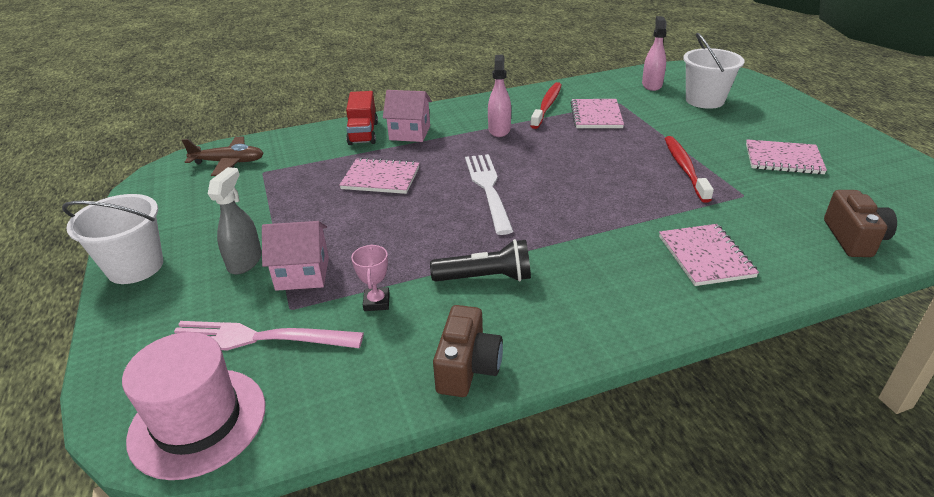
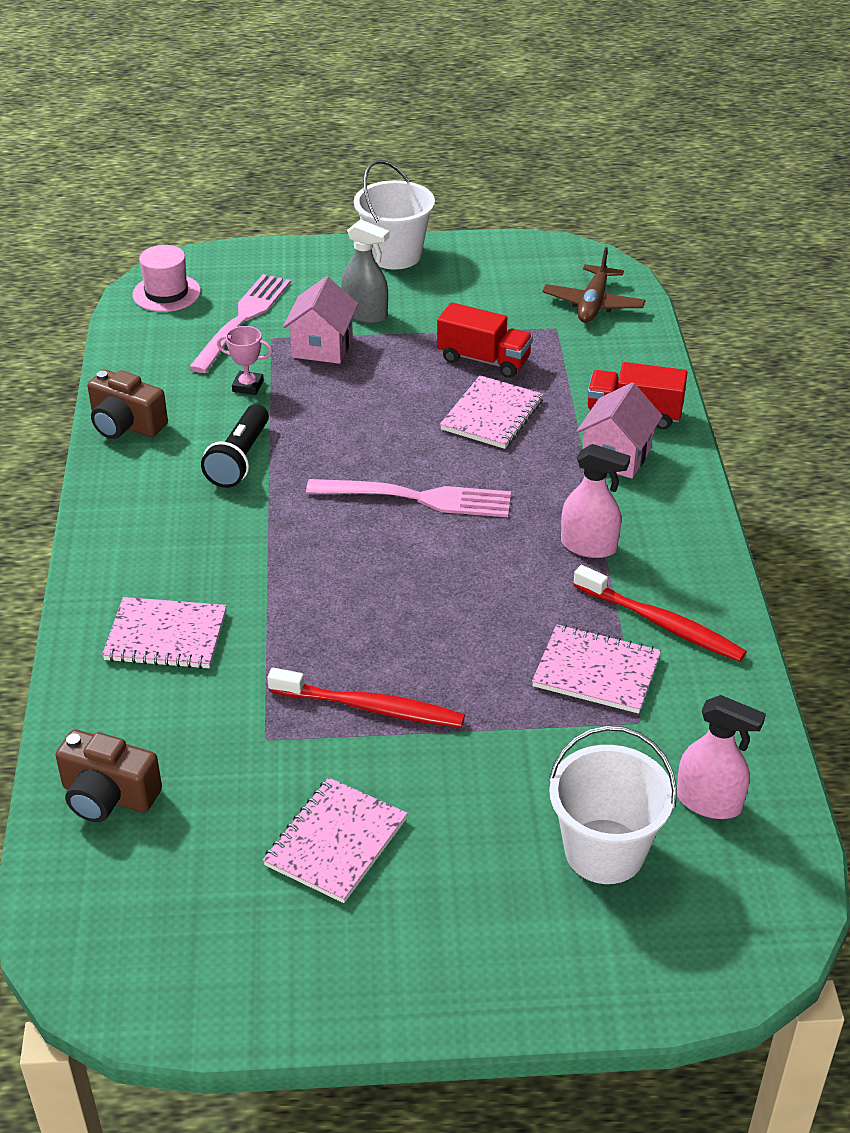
camera: 105 degrees right, 5 degrees up
(198, 421) = (166, 293): pink hat -> pink hat, size x0.66
(310, 193) = (483, 360): none -> red truck
(488, 189) = (417, 498): white fork -> pink fork

